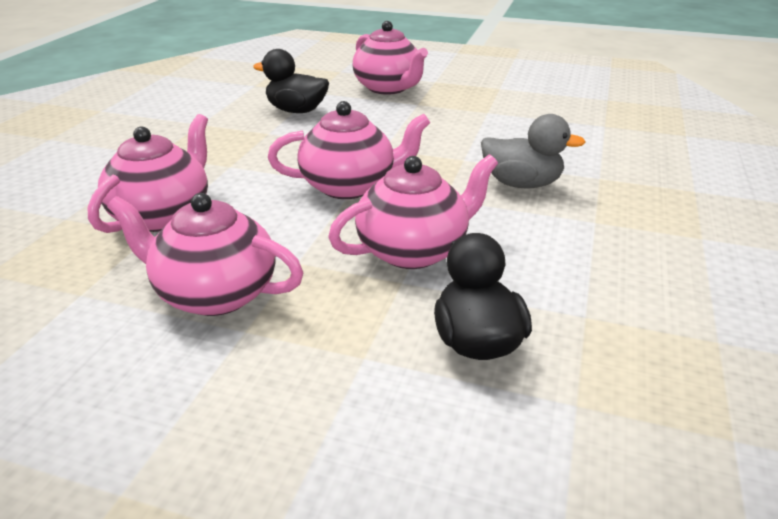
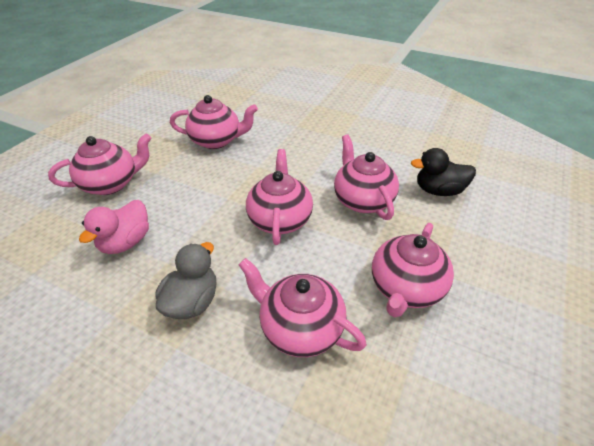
camera: 80 degrees left, 10 degrees up
(296, 111) = (126, 242): black duck -> pink duck
(509, 126) = (217, 141): none -> pink teapot
(521, 184) = (296, 151): grey duck -> grey duck (192, 302)

